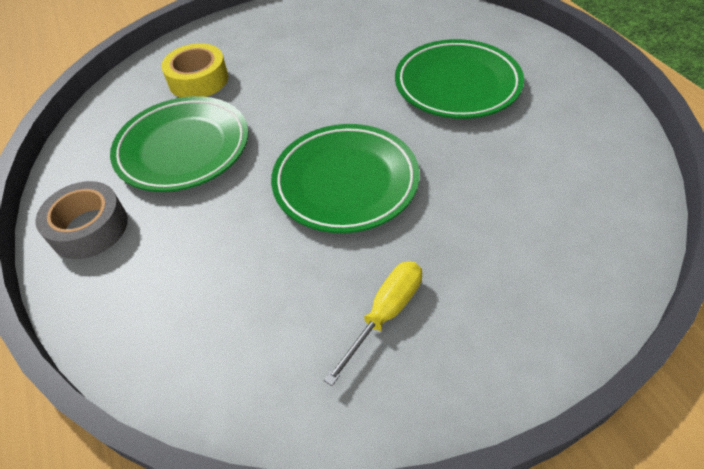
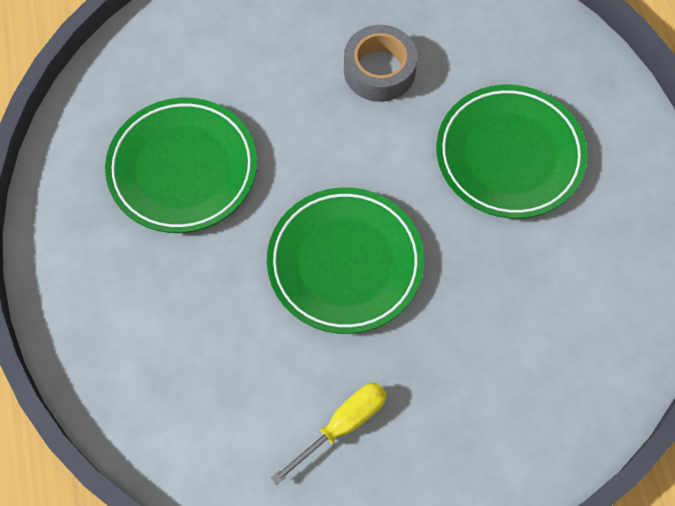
camera: 10 degrees right, 15 degrees up
(89, 228) = (77, 251): grey tape -> grey tape (379, 70)
(198, 80) = (213, 64): yellow tape -> none

